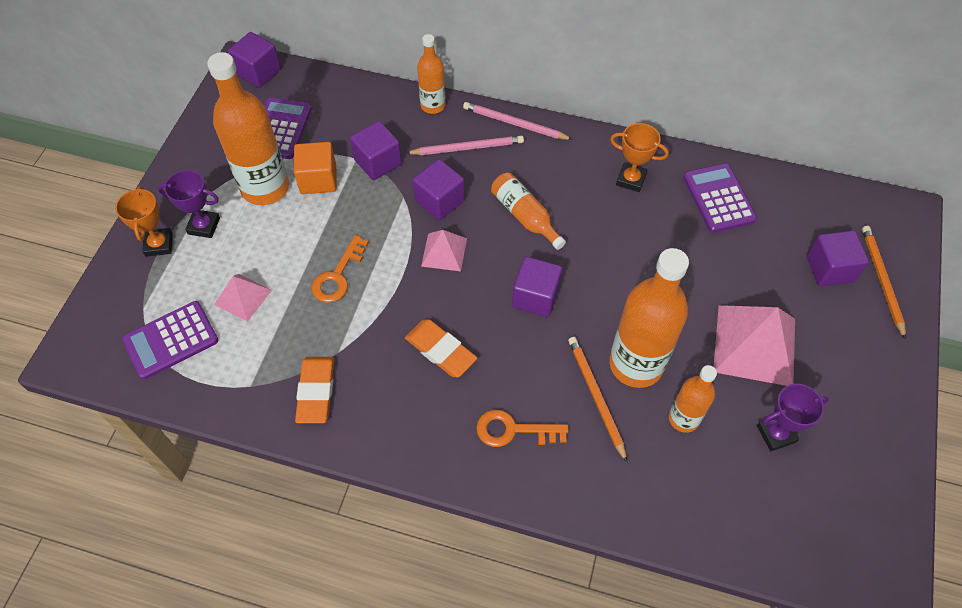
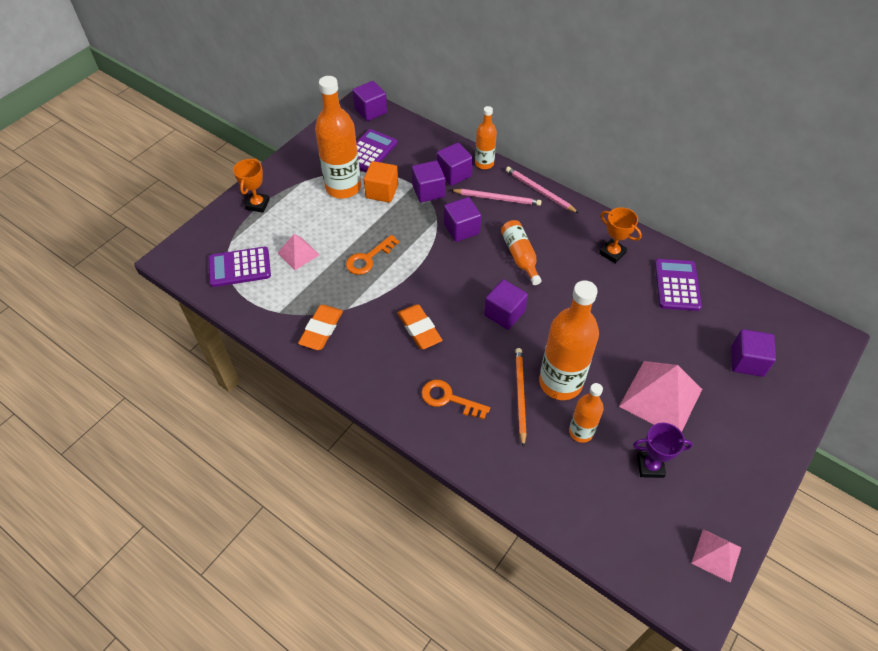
camera: 20 degrees right, 5 degrees down
(204, 226) = (292, 201): purple trophy -> none
(401, 130) = (454, 174): none -> purple cube
(444, 252) = (450, 264): pink pyramid -> pink pyramid (716, 555)
(881, 280) = (788, 382): orange pencil -> none

